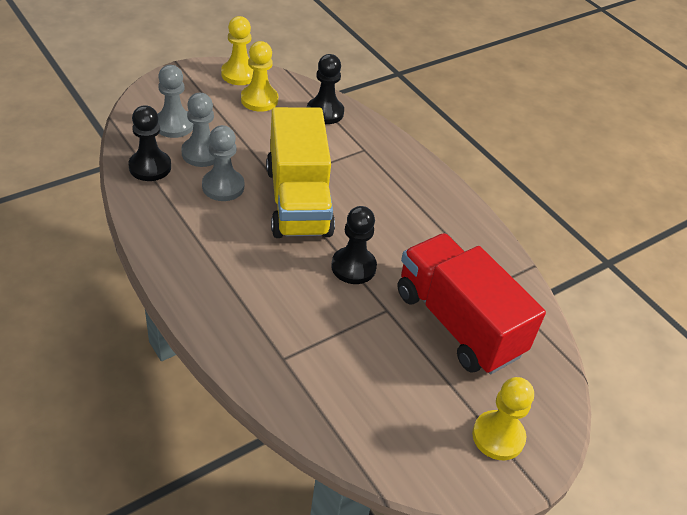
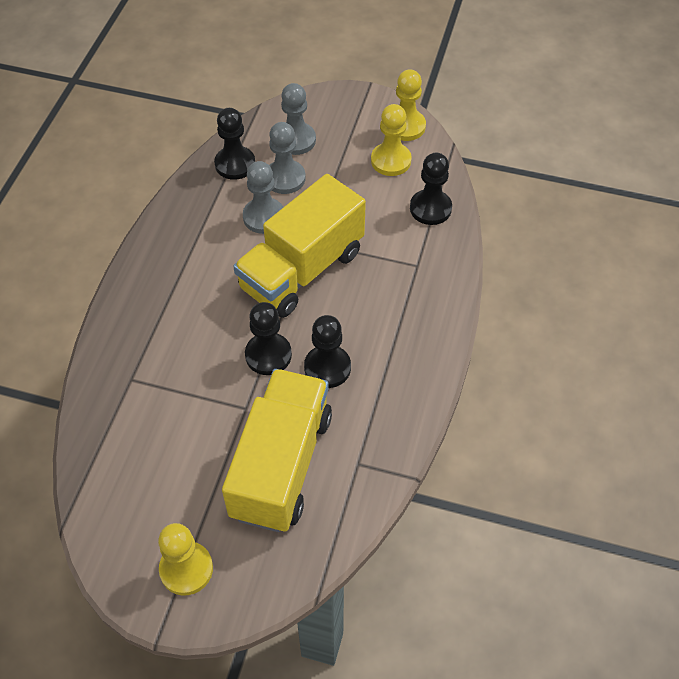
camera: 55 degrees right, 10 degrees up
(400, 245) = (327, 368): none -> black pawn
(458, 323) = (281, 465): red truck -> yellow truck

